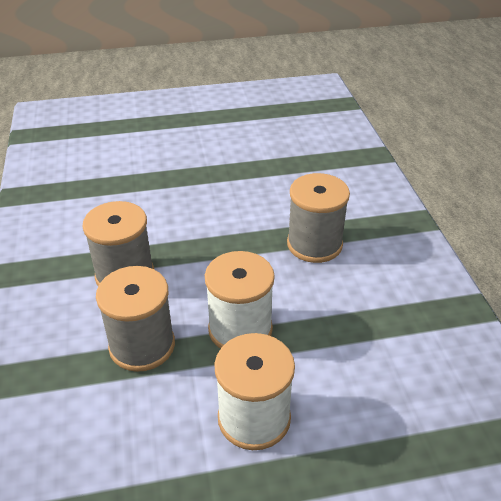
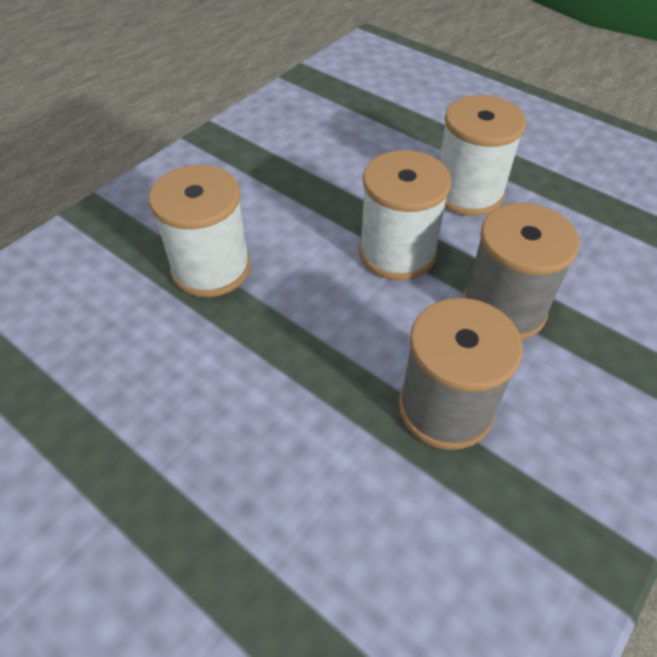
camera: 130 degrees left, 10 degrees up
(314, 244) = (211, 268): grey spool -> white spool

